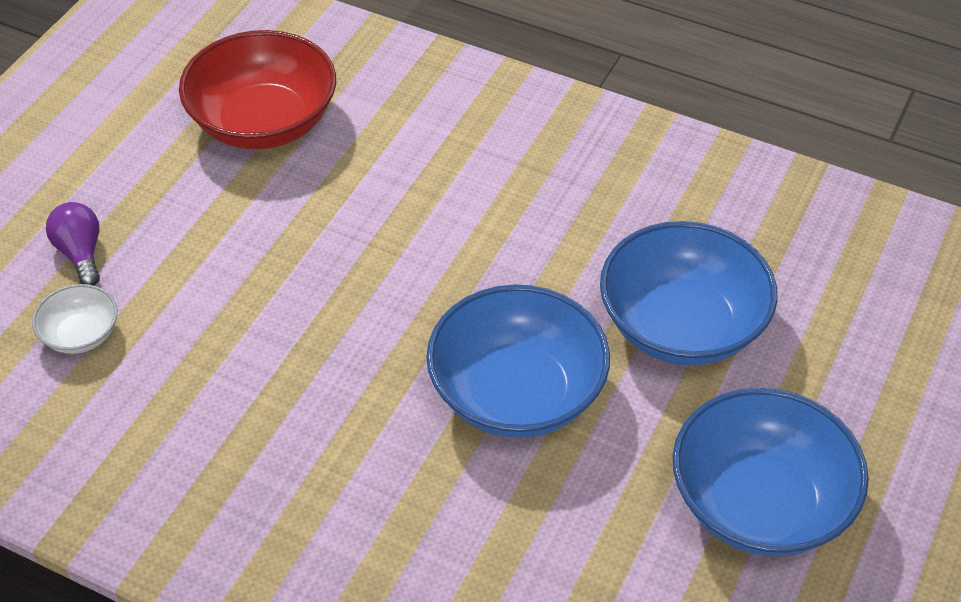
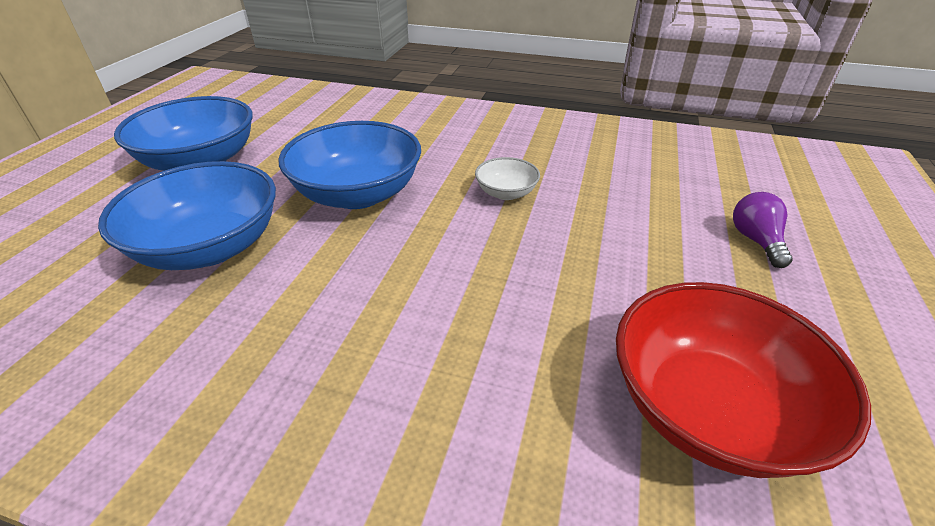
camera: 170 degrees right, 10 degrees down
(80, 335) = (693, 192): white bowl -> white bowl (506, 193)
(81, 253) = (756, 241): purple light bulb -> purple light bulb turned 150 degrees counterclockwise

